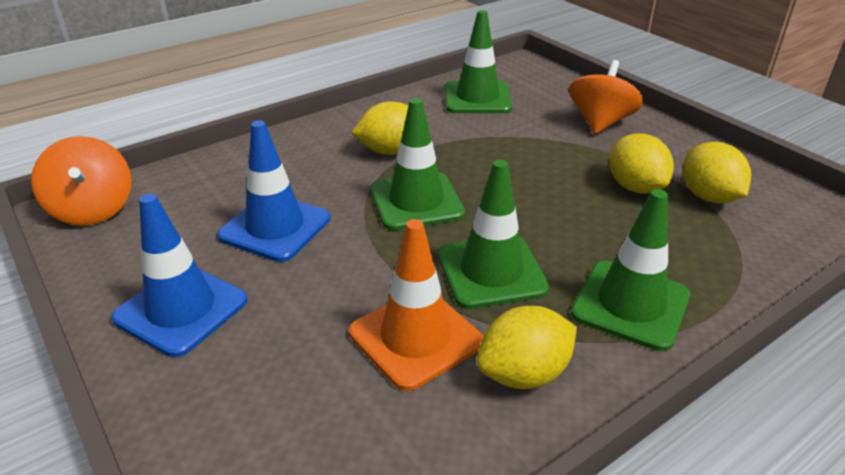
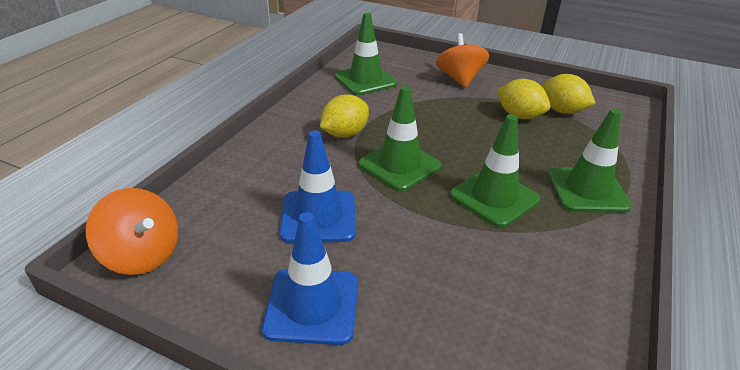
camera: 30 degrees left, 0 degrees up
(415, 337) = (494, 258): orange traffic cone -> none
(523, 373) = (576, 255): yellow lemon -> none

